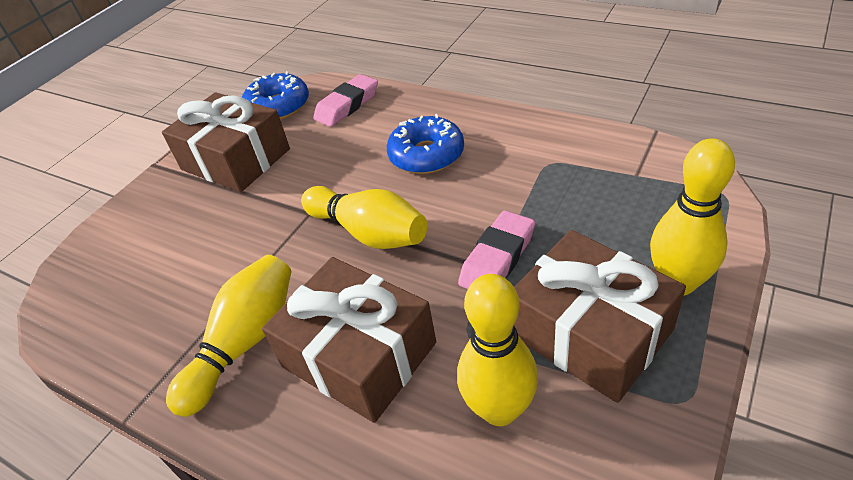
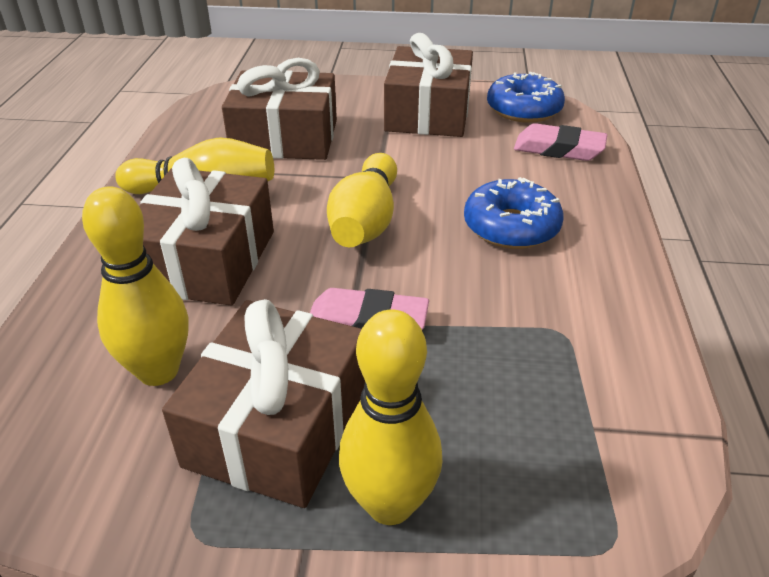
camera: 60 degrees right, 5 degrees down
(193, 263) = (285, 138): none -> brown gift

